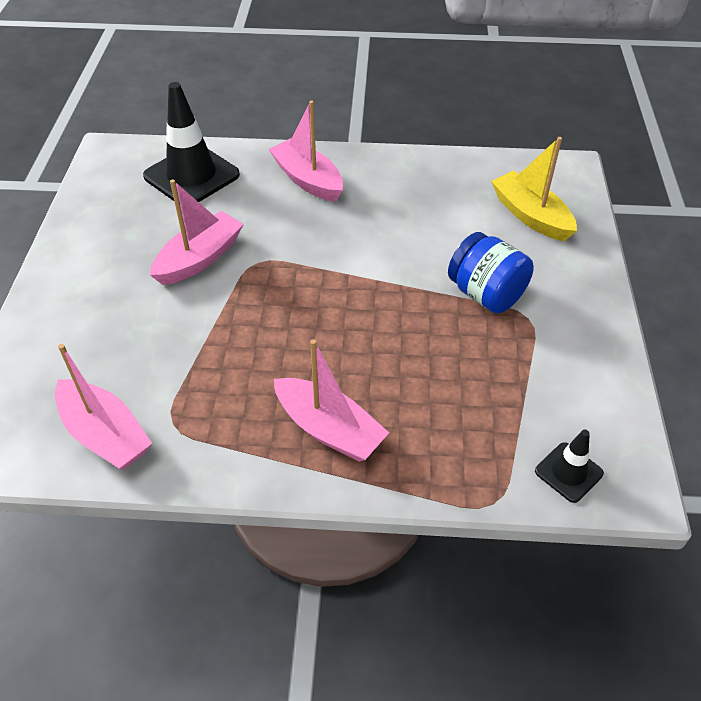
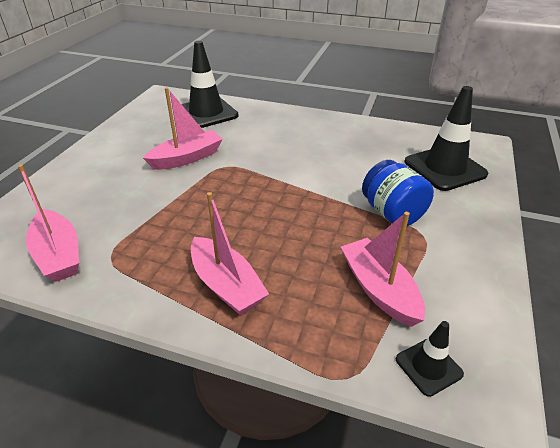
camera: 15 degrees right, 10 degrees down
(308, 180) = (283, 125): pink boat -> pink boat (379, 289)
(531, 216) = (444, 168): yellow boat -> black traffic cone

